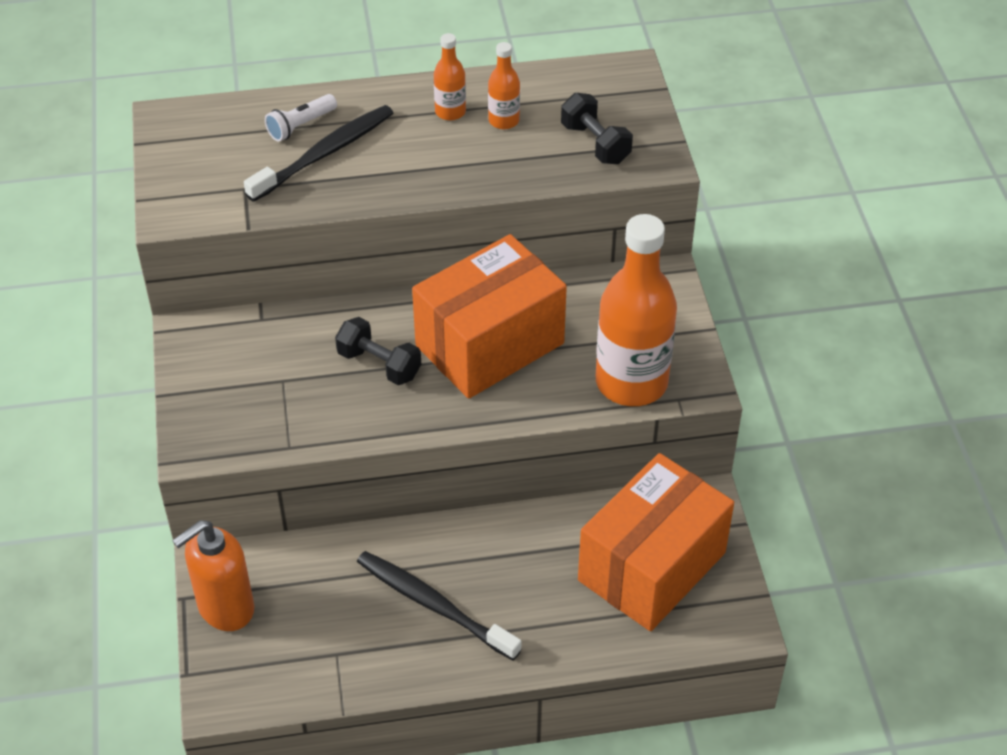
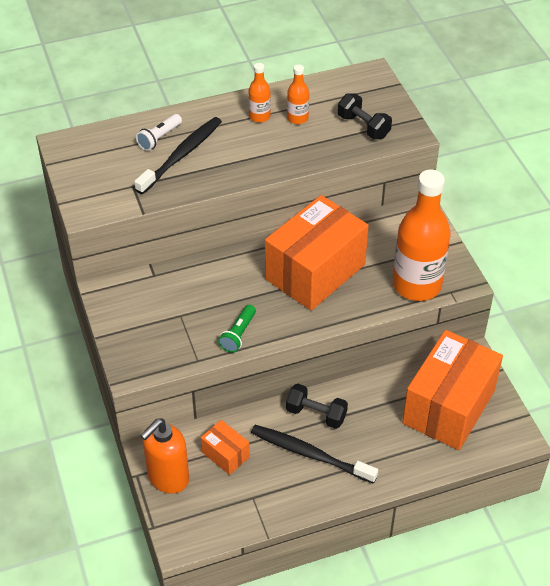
camera: 10 degrees left, 0 degrees up
(314, 587) = (225, 454): none -> orange box
(356, 419) = (238, 334): none -> green flashlight
(379, 364) = (244, 295): black dumbbell -> black dumbbell (316, 414)

